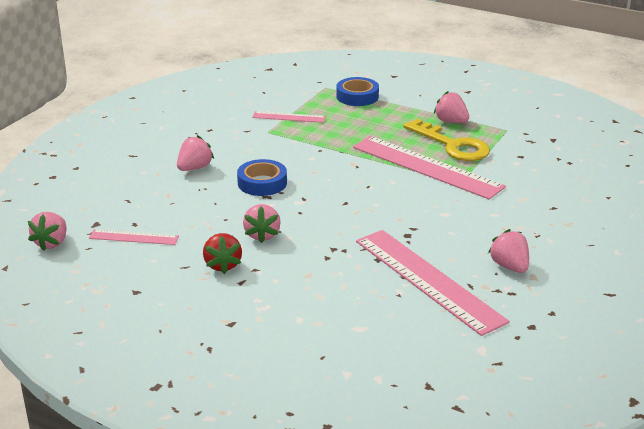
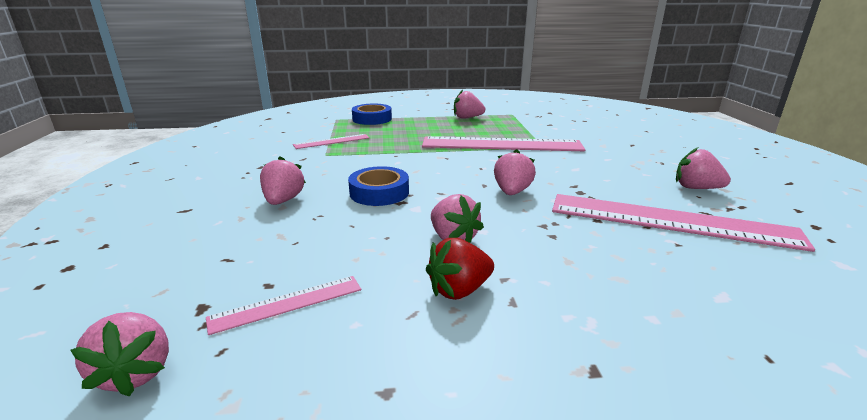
camera: 35 degrees left, 5 degrees down
(222, 265) = (459, 290): red strawberry -> red strawberry turned 105 degrees clockwise
(355, 216) = (512, 192): none -> pink strawberry
(453, 145) = (494, 129): yellow key -> none

